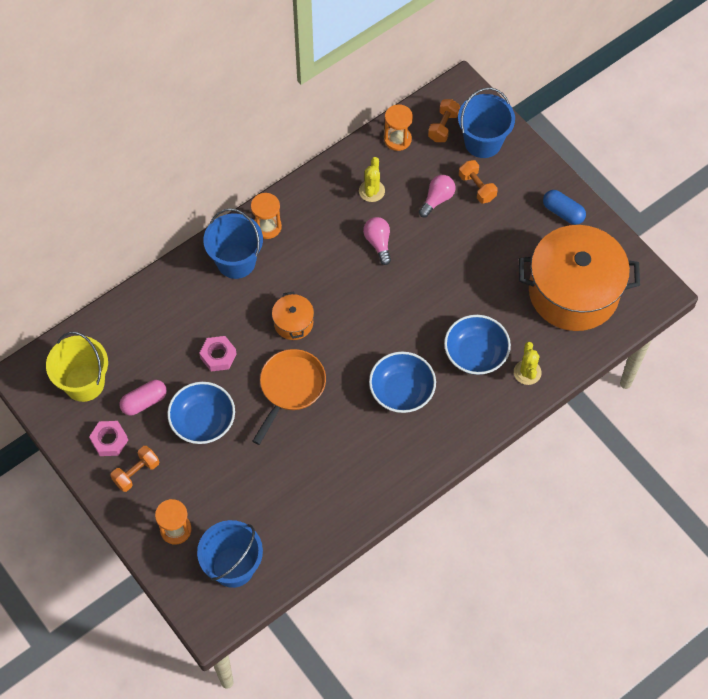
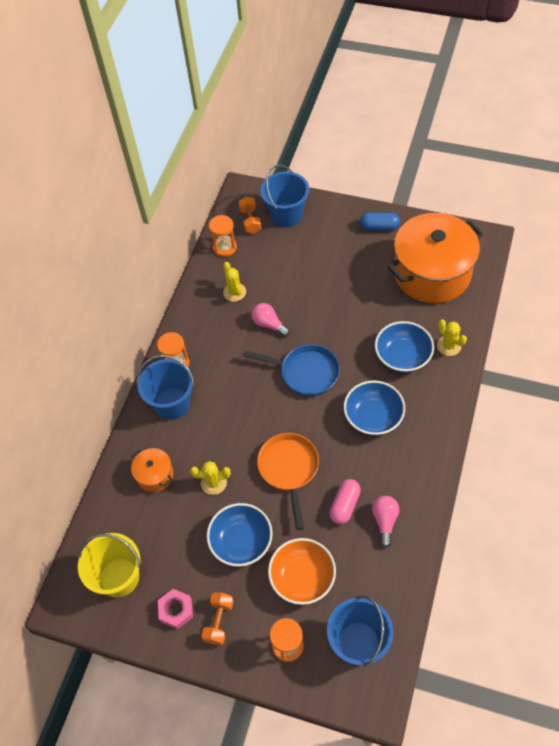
camera: 30 degrees left, 5 degrees down
(144, 402) = (181, 558): pink capsule -> pink capsule (345, 505)
(218, 356) = (213, 482): pink nut -> yellow cactus
(229, 485) = (302, 577): none -> orange bowl
(293, 323) = (252, 420): orange pot -> orange pot (155, 475)
(375, 310) = (305, 372): none -> blue pan
(437, 199) = (286, 270): pink light bulb -> pink light bulb (385, 521)
(477, 187) = (307, 246): orange dumbbell -> none

